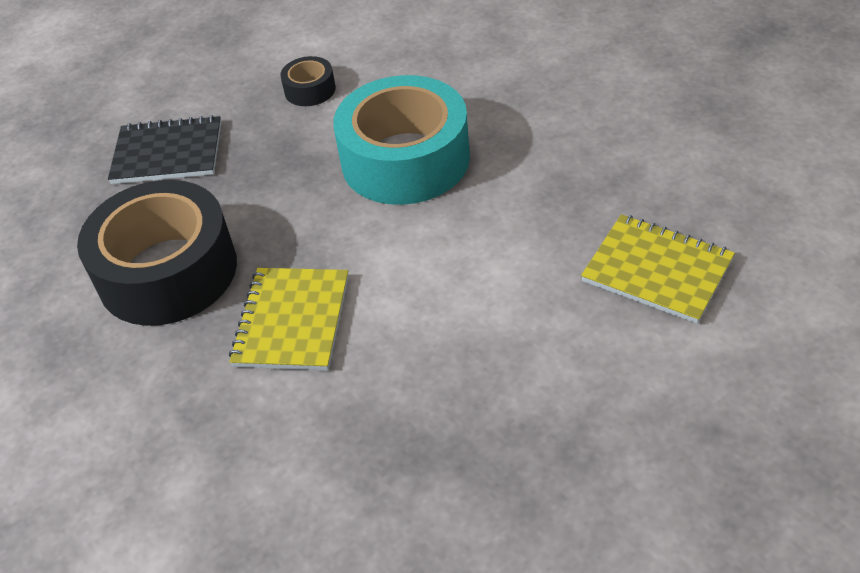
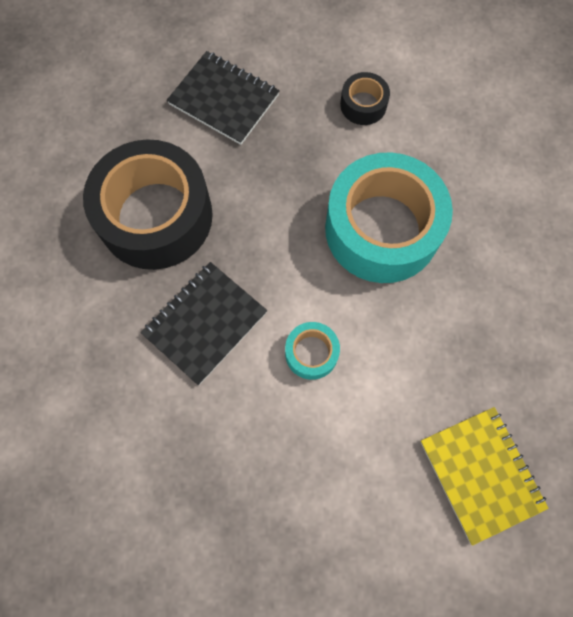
camera: 30 degrees right, 25 degrees up
(292, 321) = (205, 323): yellow notebook -> black notebook
(420, 280) = (311, 353): none -> turquoise tape

